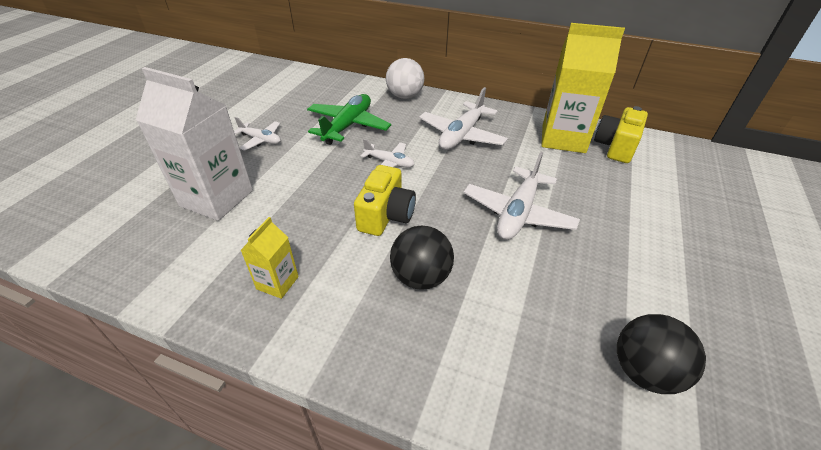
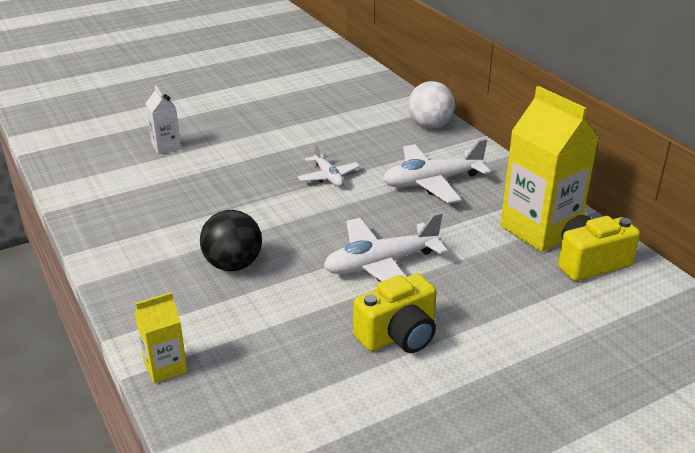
camera: 40 degrees right, 10 degrees down
(216, 198) = (166, 146): white carton -> white carton, size x0.49
(260, 140) = (250, 116): white plane -> none
(277, 283) = (137, 218): yellow carton -> yellow carton (165, 367)
(348, 126) = (336, 132): green plane -> none
(386, 215) = (268, 213): yellow camera -> yellow camera (398, 335)
(644, 371) = (304, 409): black ball -> none

